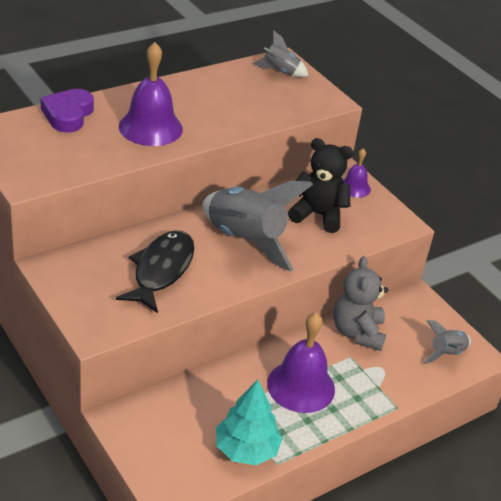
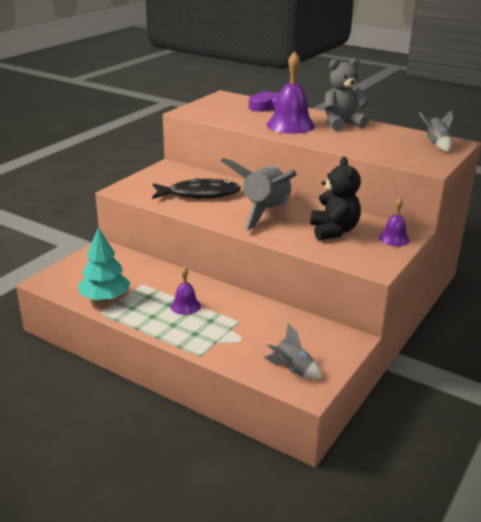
camera: 70 degrees right, 10 degrees down
(301, 386) = (185, 306): purple bell -> purple bell, size x0.53
(357, 332) = (271, 318): grey teddy bear -> grey teddy bear (342, 124)

